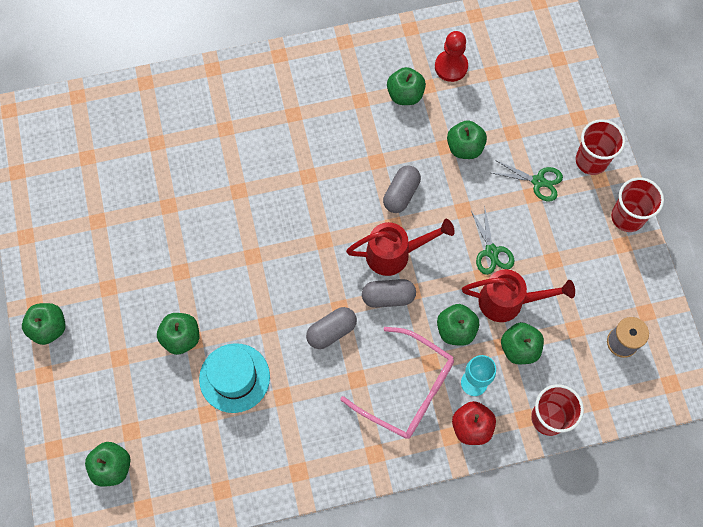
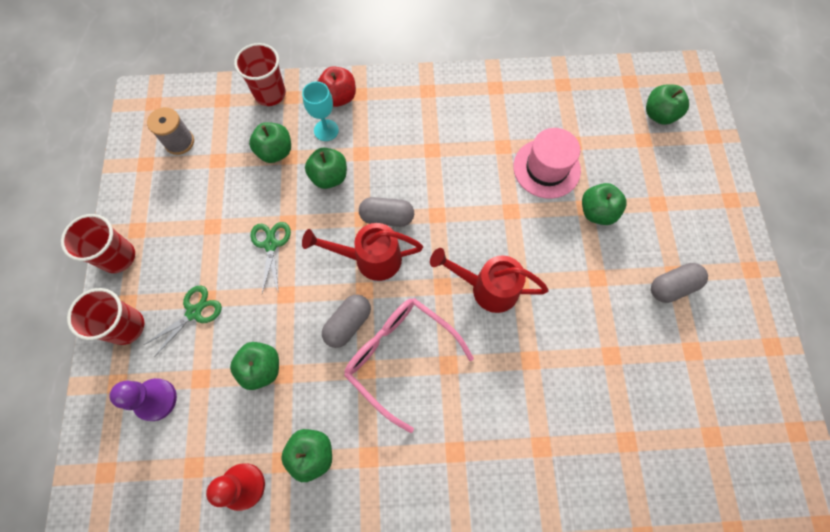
camera: 170 degrees left, 0 degrees up
(49, 328) = (732, 242): green apple -> none
(234, 378) = (546, 168): turquoise hat -> pink hat
(331, 331) = (449, 194): grey capsule -> grey capsule (672, 286)
(406, 389) = (388, 135): pink glasses -> pink glasses (401, 357)
(508, 301) = (271, 194): red watering can -> red watering can (487, 288)
(538, 181) = (194, 312): green scissors -> green scissors turned 105 degrees clockwise
(541, 111) = (156, 399): none -> purple pawn

